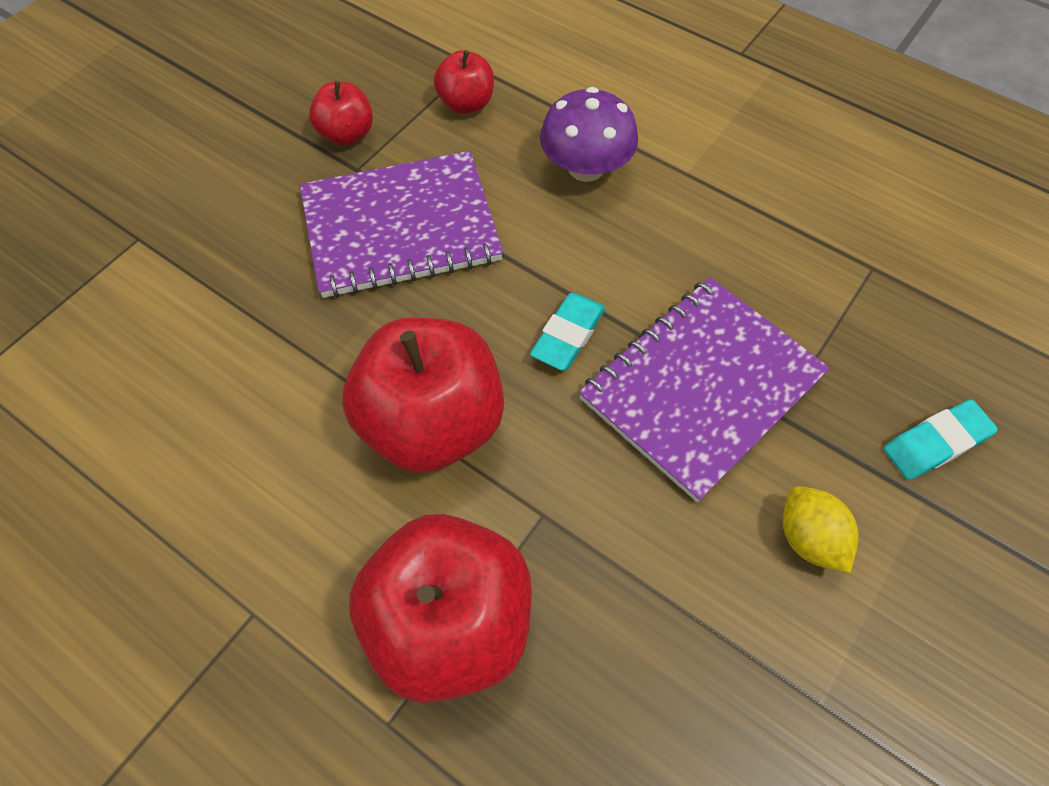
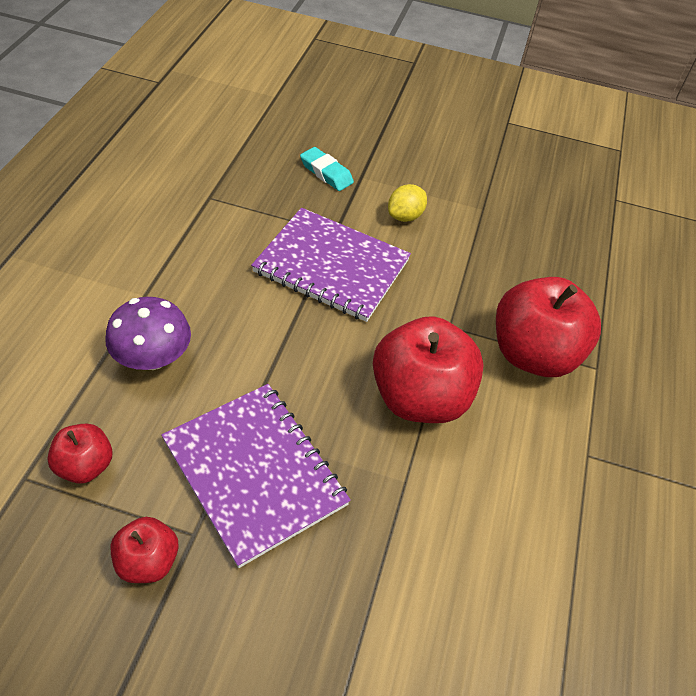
camera: 115 degrees left, 10 degrees down
(568, 335) = (319, 338): turquoise eraser -> none

